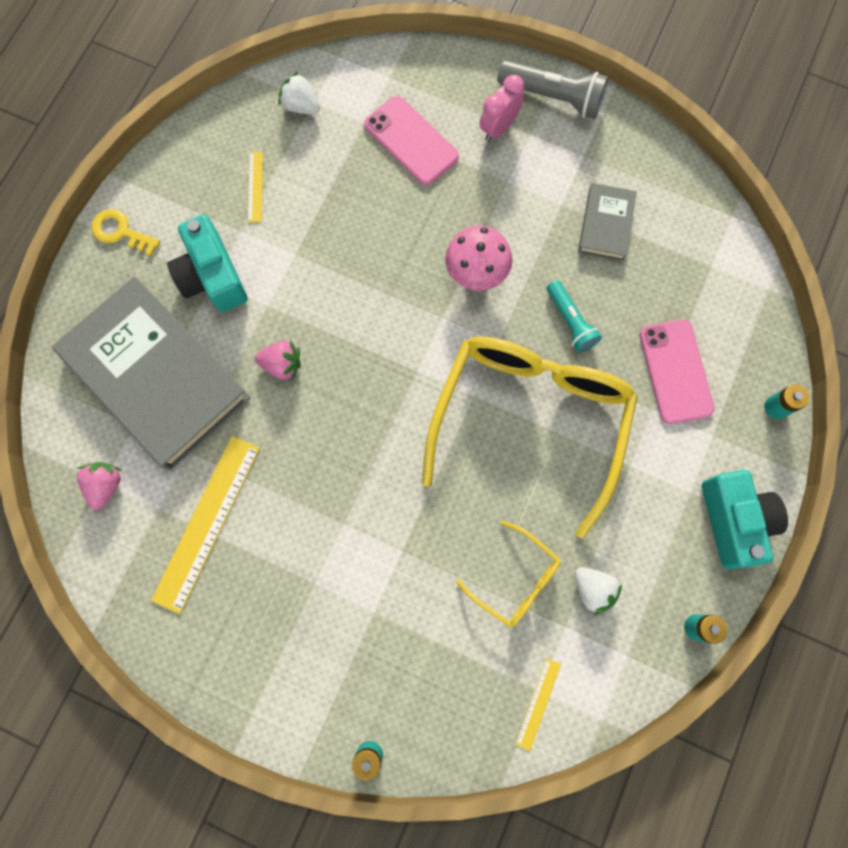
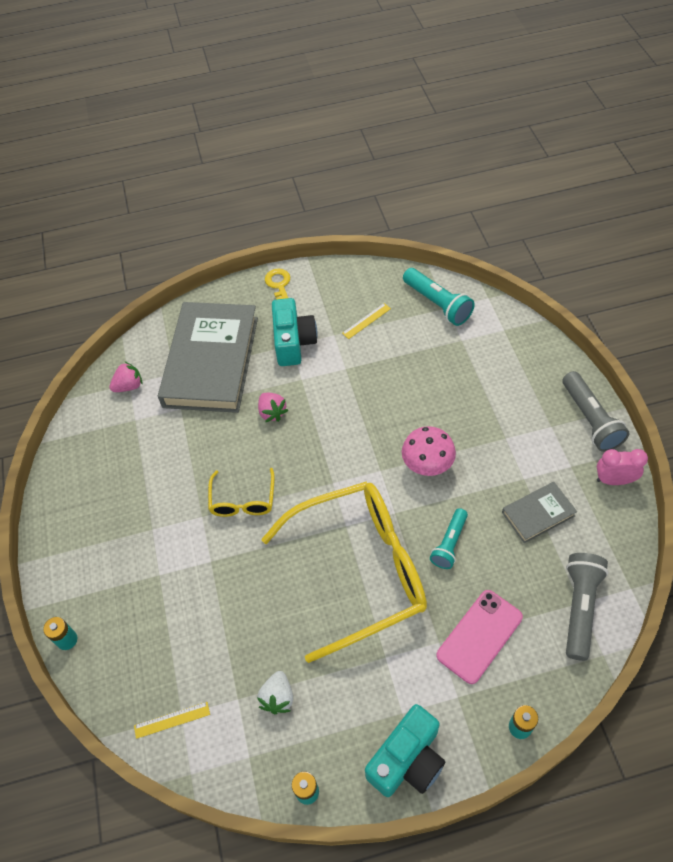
camera: 55 degrees right, 20 degrees down
(206, 522) = (146, 447): yellow ruler -> none
(212, 276) = (293, 342): turquoise camera -> turquoise camera turned 150 degrees clockwise
(301, 106) = (437, 304): white strawberry -> turquoise flashlight
(411, 141) = (476, 370): pink phone -> none
(498, 128) = (535, 406): pink clock -> pink clock (614, 480)
(516, 580) = (245, 642): yellow glasses -> yellow glasses (243, 501)
(716, 270) = (579, 607): none -> grey flashlight

